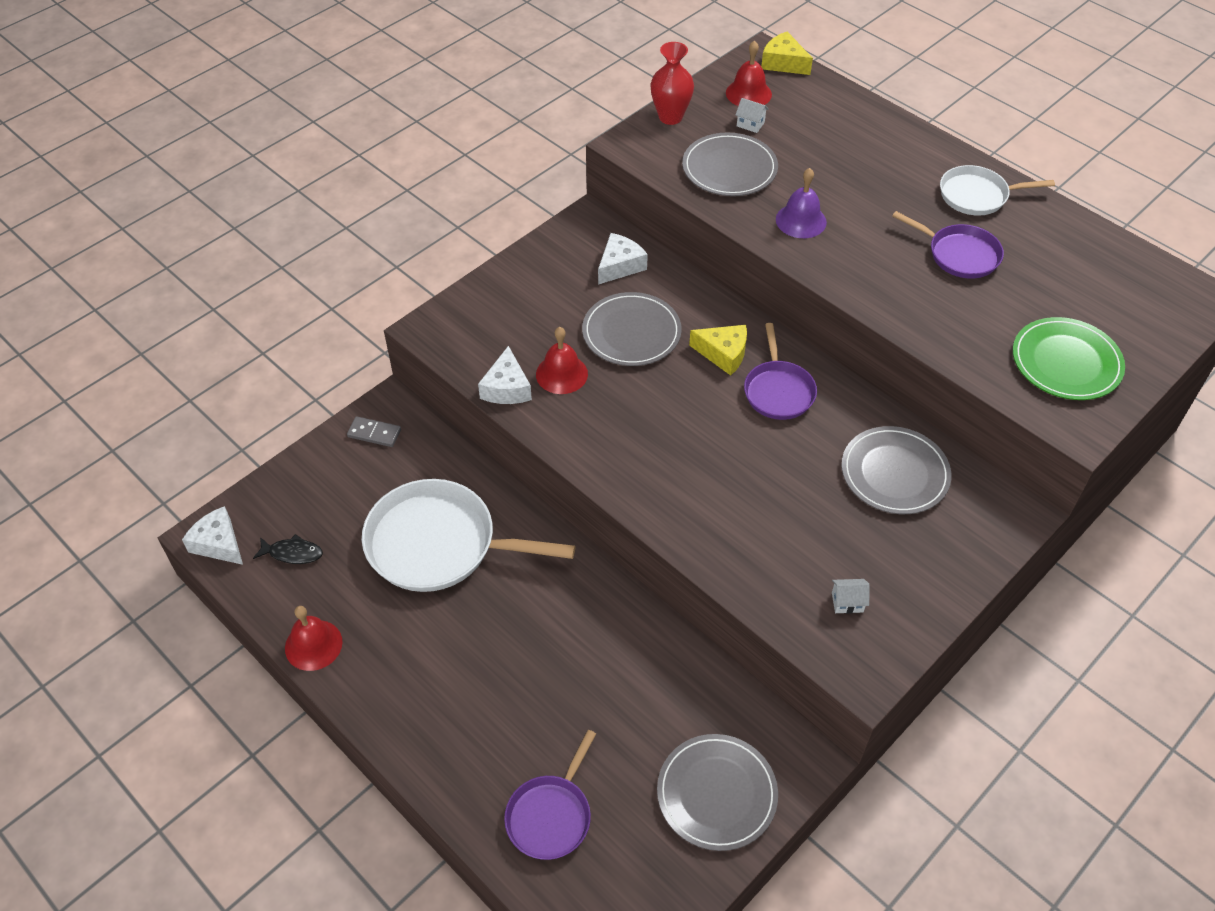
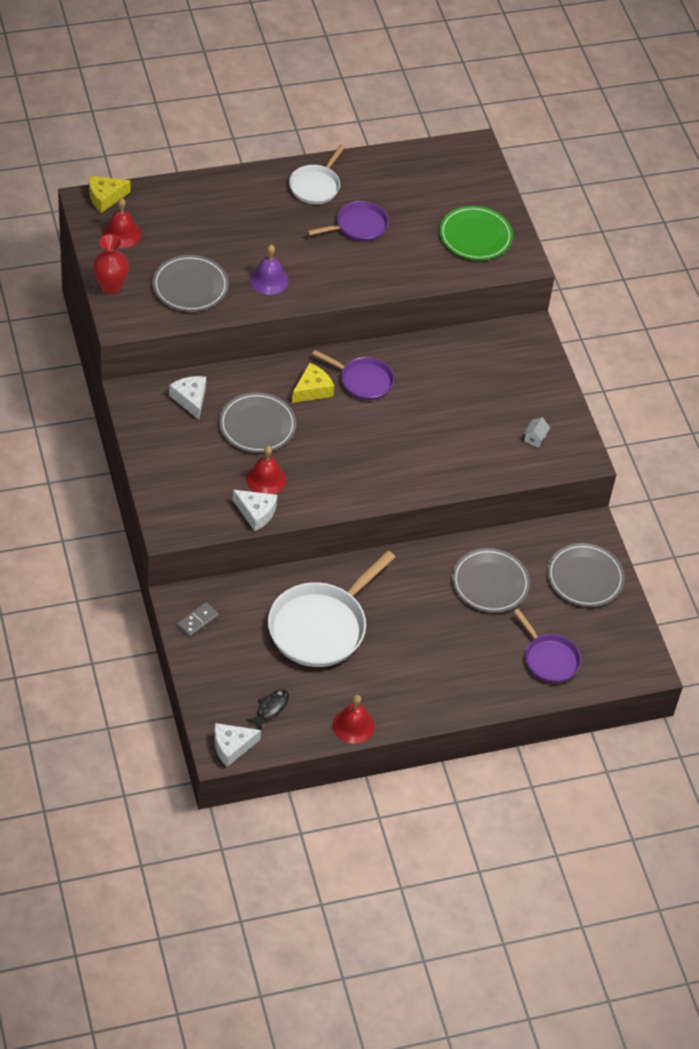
camera: 65 degrees left, 0 degrees up
(750, 124) = (155, 251): white house -> none
(894, 473) = (464, 365): grey plate -> grey plate (490, 583)

